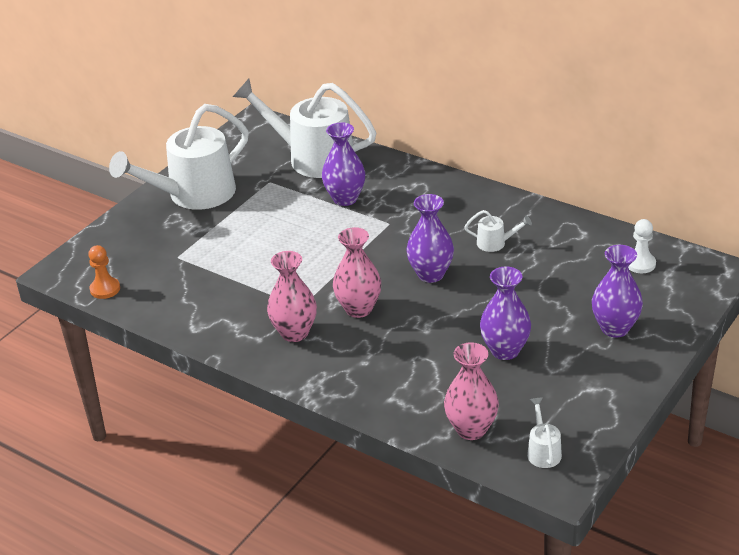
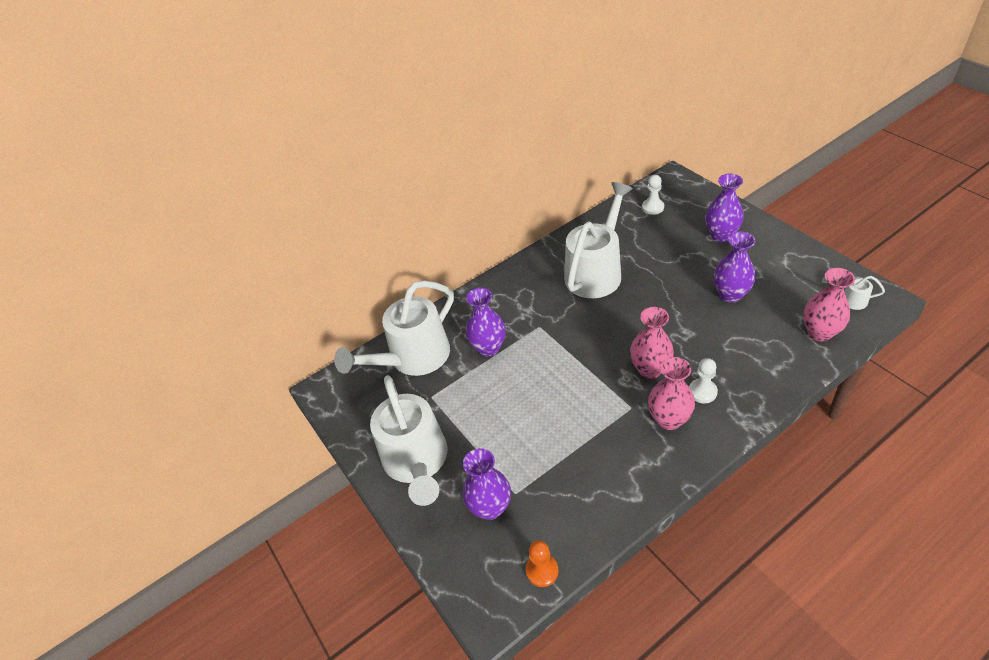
camera: 65 degrees left, 10 degrees up
(341, 350) = (702, 392): none -> white pawn
(431, 274) = (620, 315): purple vase -> purple vase (490, 507)
(495, 243) = (596, 271): white watering can -> white watering can, size x2.49

